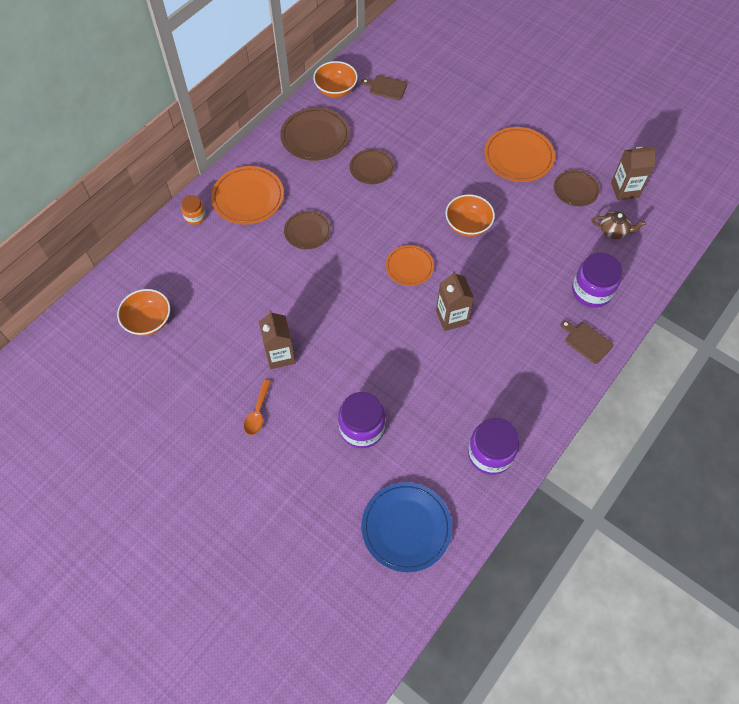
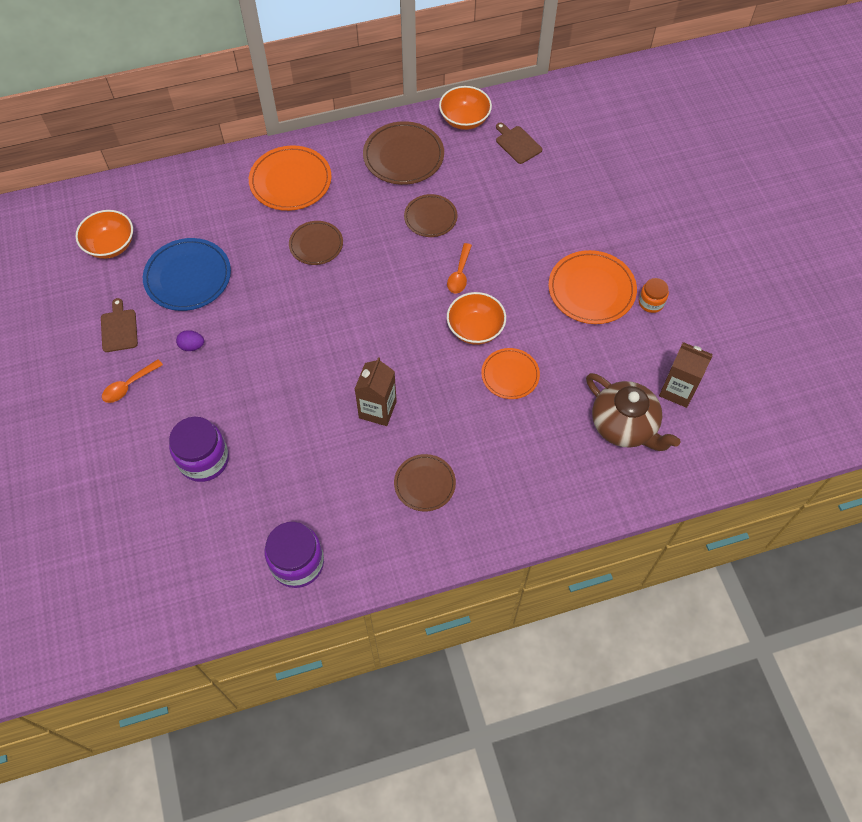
camera: 35 degrees right, 0 degrees up
(195, 216) = (229, 172): orange jar -> orange jar (651, 302)
(280, 355) = (192, 346): brown carton -> purple egg
(406, 527) = (162, 576): blue plate -> blue plate (188, 277)
(409, 267) = (381, 336): orange plate -> orange plate (510, 375)
(425, 195) = (459, 274): none -> orange spoon
(575, 190) = (622, 359): brown plate -> brown plate (424, 484)
(586, 341) = (491, 519): brown cutting board -> brown cutting board (119, 328)
(591, 291) = (543, 472): purple jar -> none
(613, 231) = (624, 426): brown teapot -> brown teapot, size x1.79

